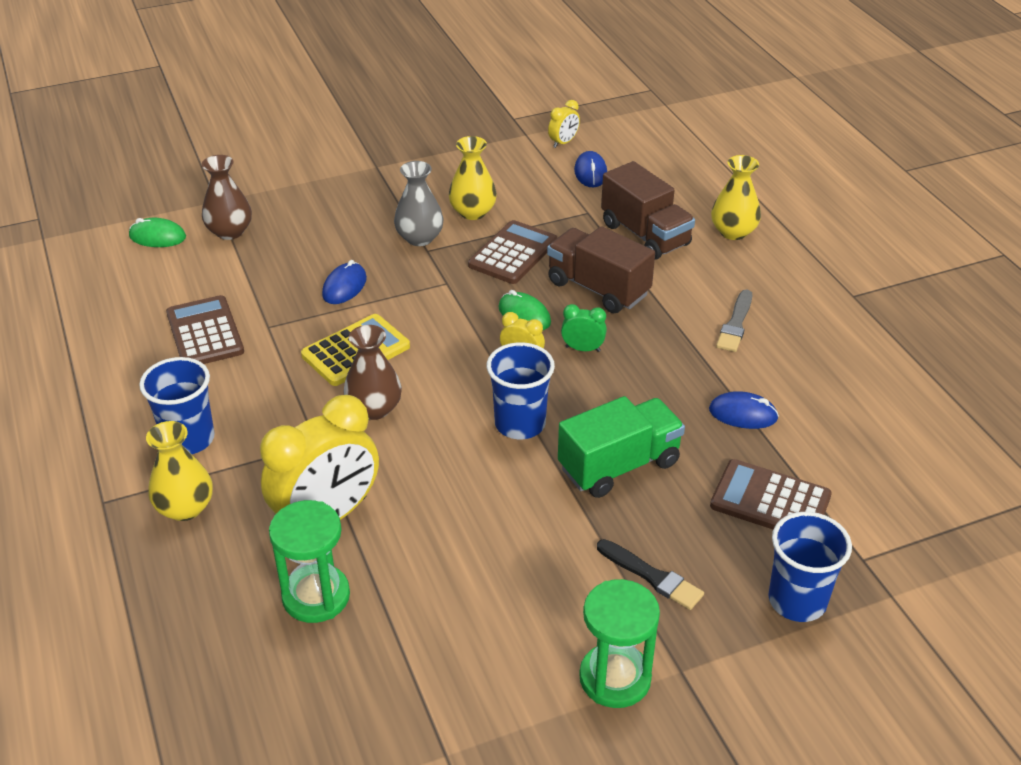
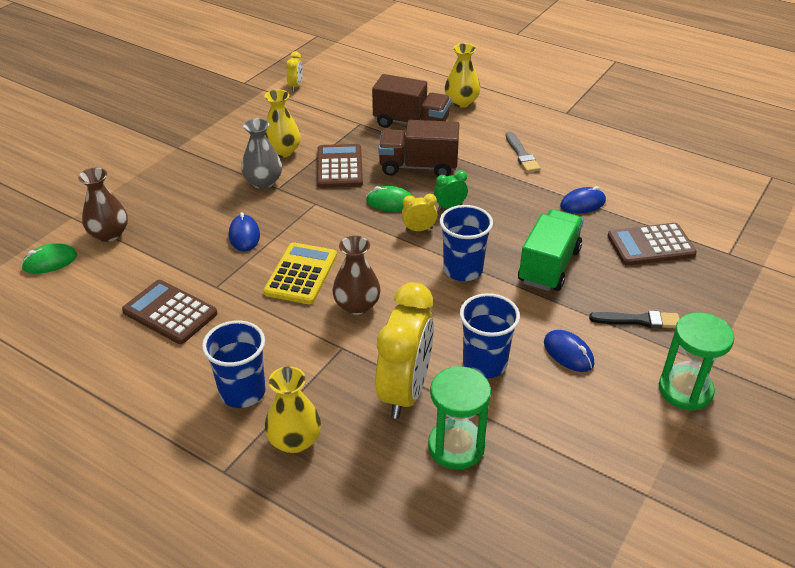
camera: 35 degrees left, 0 degrees up
(590, 173) = (334, 99): blue mouse -> blue mouse (568, 353)
(797, 600) = (724, 293): blue cup -> blue cup (484, 363)

